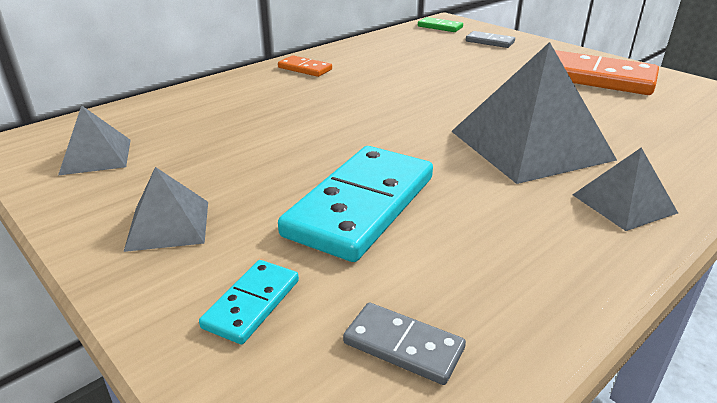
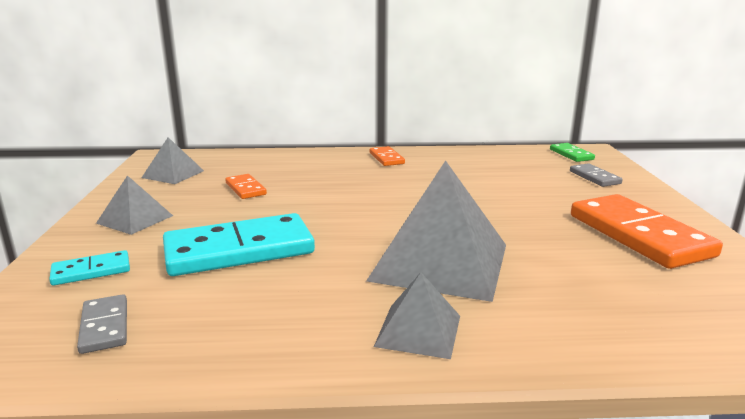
camera: 40 degrees right, 10 degrees down
(228, 143) = (245, 189): none -> orange domino

